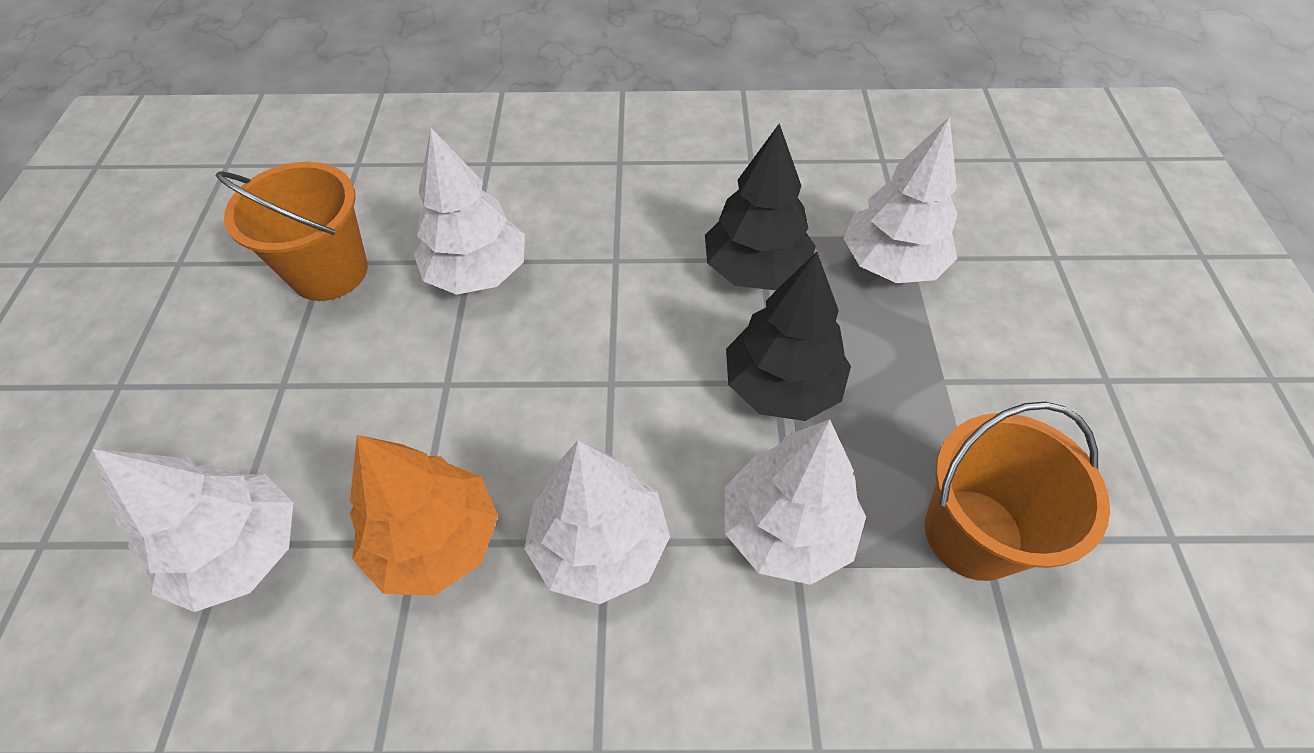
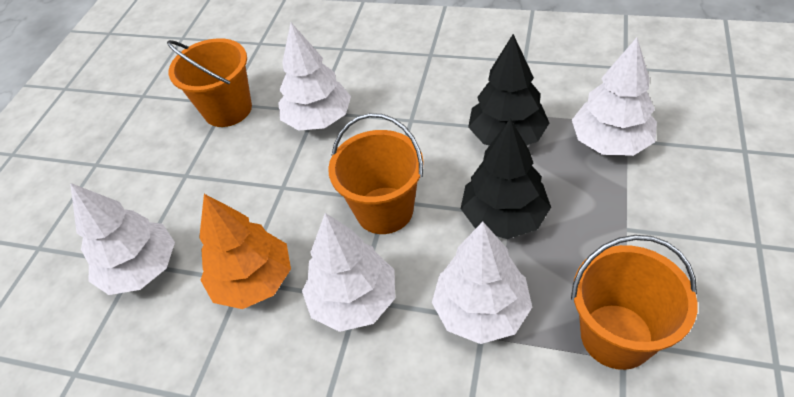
camera: 20 degrees right, 5 degrees down
(611, 399) = (384, 210): none -> orange bucket

